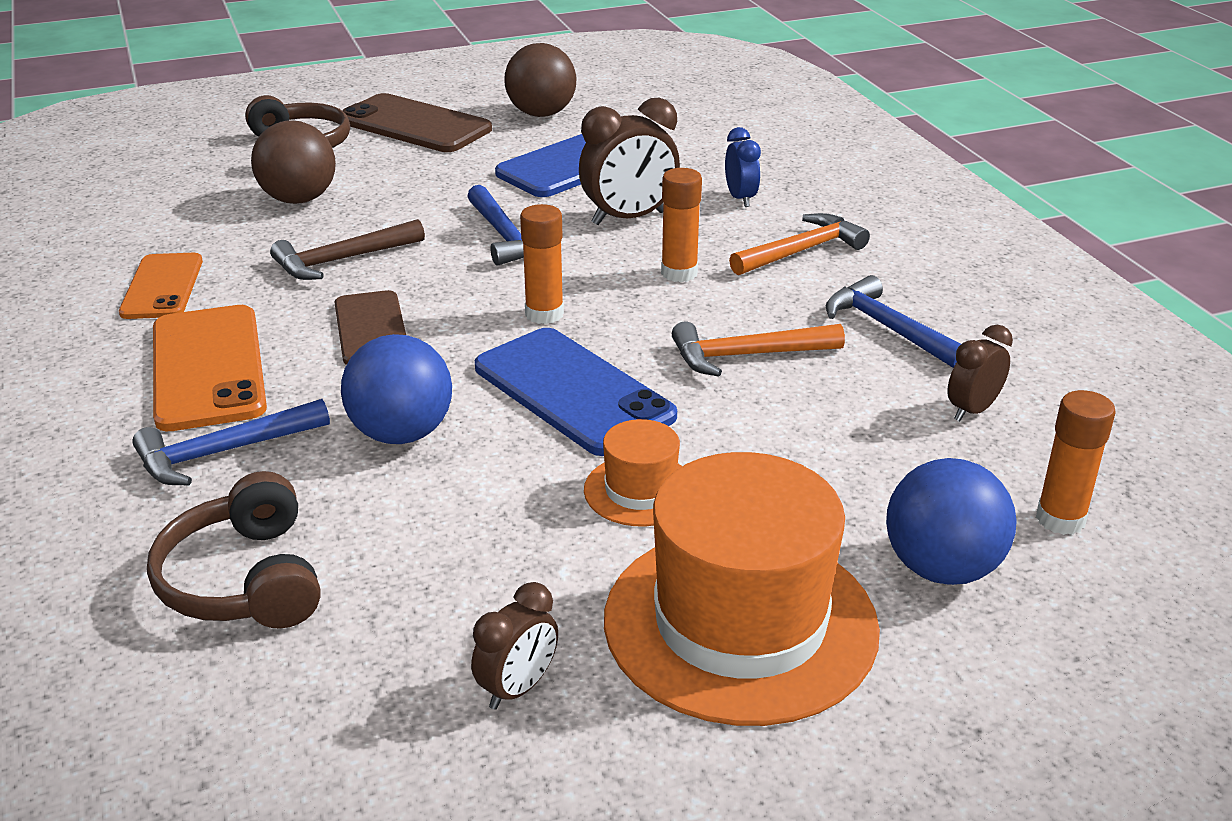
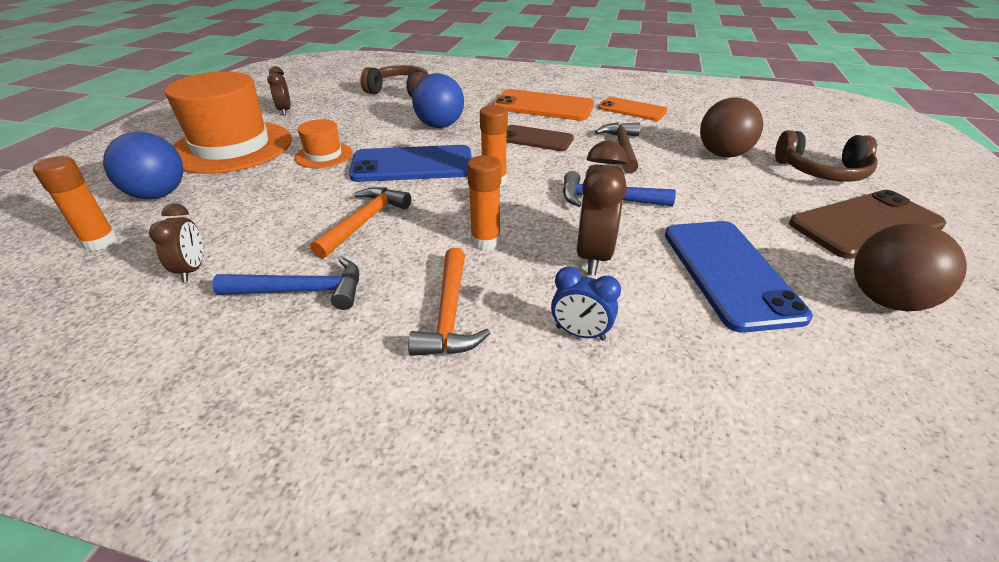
camera: 125 degrees right, 5 degrees up
(223, 453) = (476, 99): blue hammer -> none

